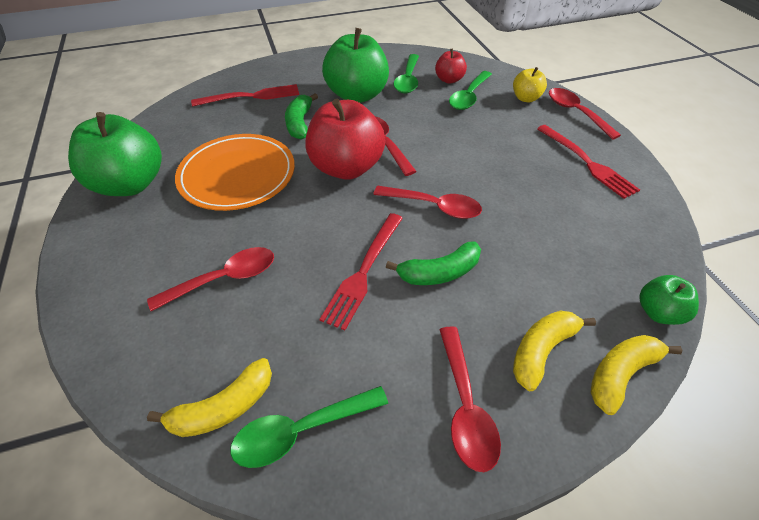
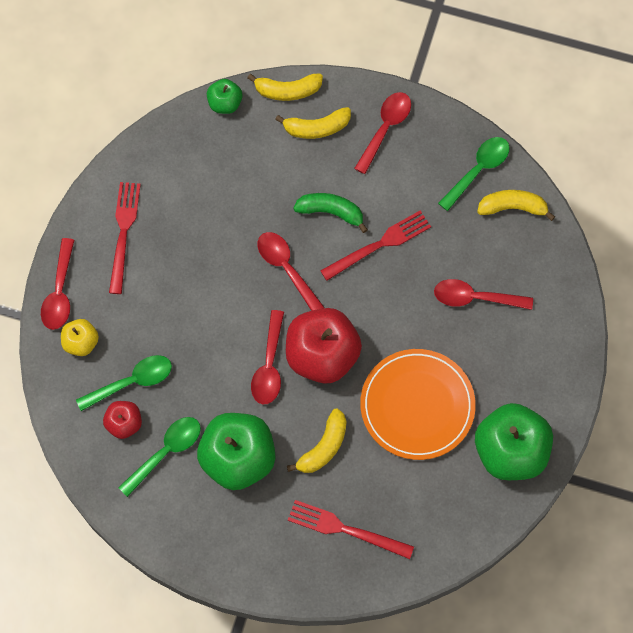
camera: 145 degrees left, 20 degrees up
(300, 123) = (323, 447): green banana -> yellow banana
(301, 430) = (478, 170): green spoon -> green spoon turned 60 degrees counterclockwise

